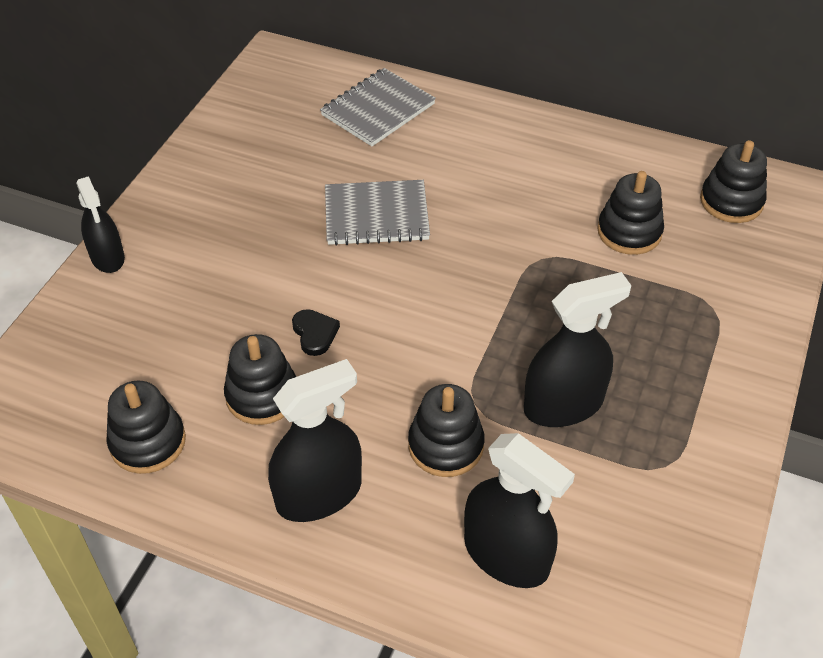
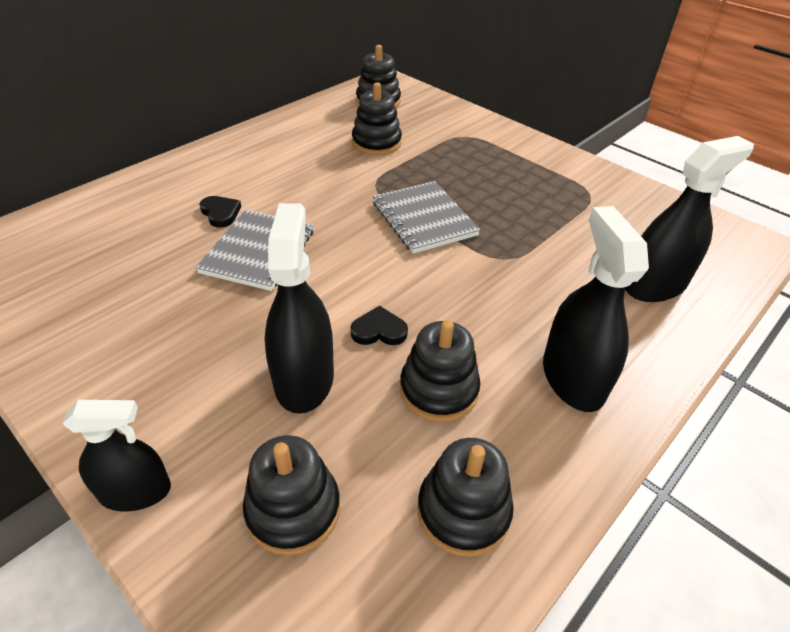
camera: 70 degrees left, 5 degrees down
(378, 109) = (122, 214): grey notebook -> grey notebook (423, 219)
(417, 167) = (220, 213): none -> black heart
(446, 445) = (542, 285): black stacking toy -> black stacking toy (293, 509)
(563, 404) = (522, 217): black spray bottle -> black spray bottle (304, 378)

